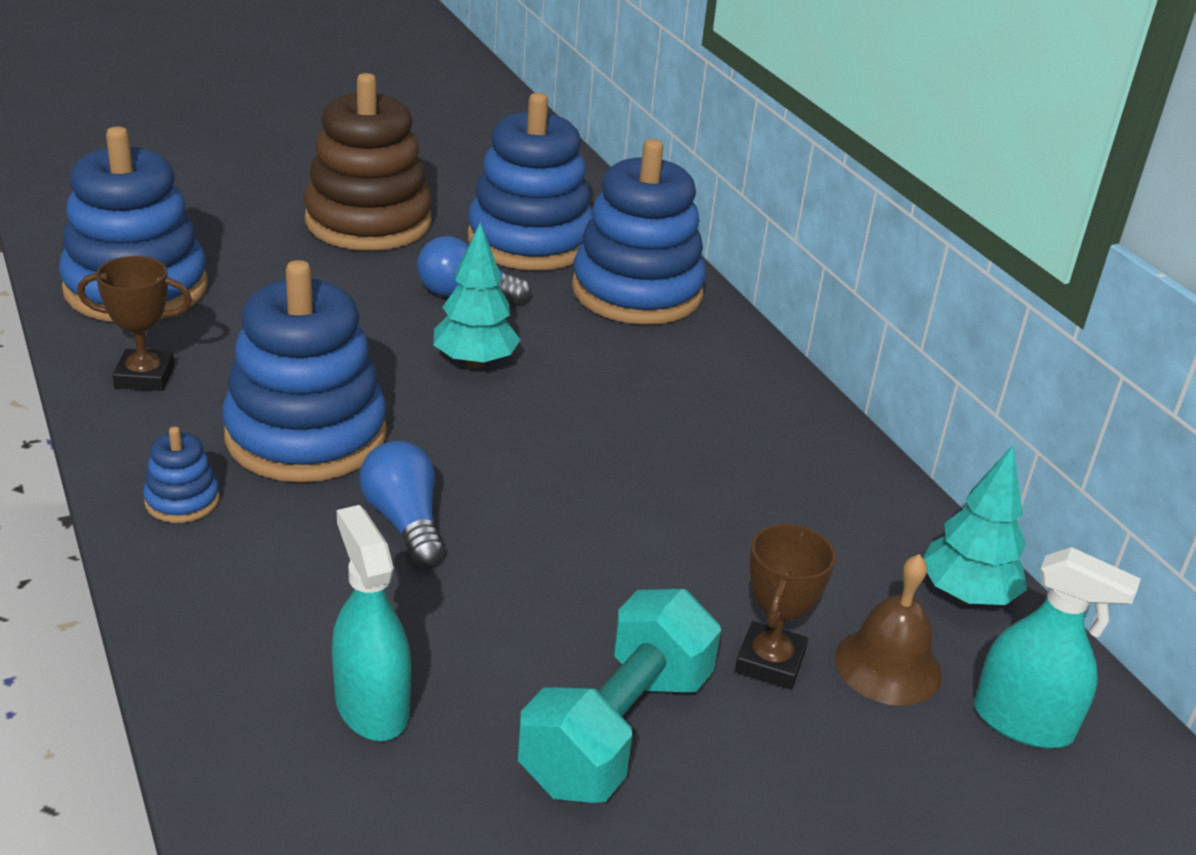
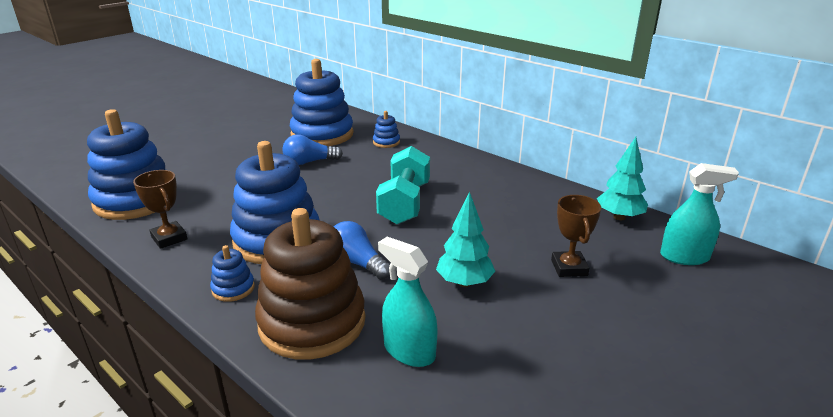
camera: 20 degrees left, 5 degrees down
(144, 376) = (169, 238): brown trophy -> brown trophy turned 75 degrees clockwise
(368, 222) = (238, 145): brown stacking toy -> brown stacking toy (312, 322)
(475, 362) = (336, 187): turquoise tree -> turquoise tree (464, 282)
(617, 730) = (531, 319): turquoise dumbbell -> turquoise dumbbell (405, 203)
(637, 291) = (386, 142): blue stacking toy -> blue stacking toy, size x0.42
(888, 666) = (615, 253): brown bell -> none

